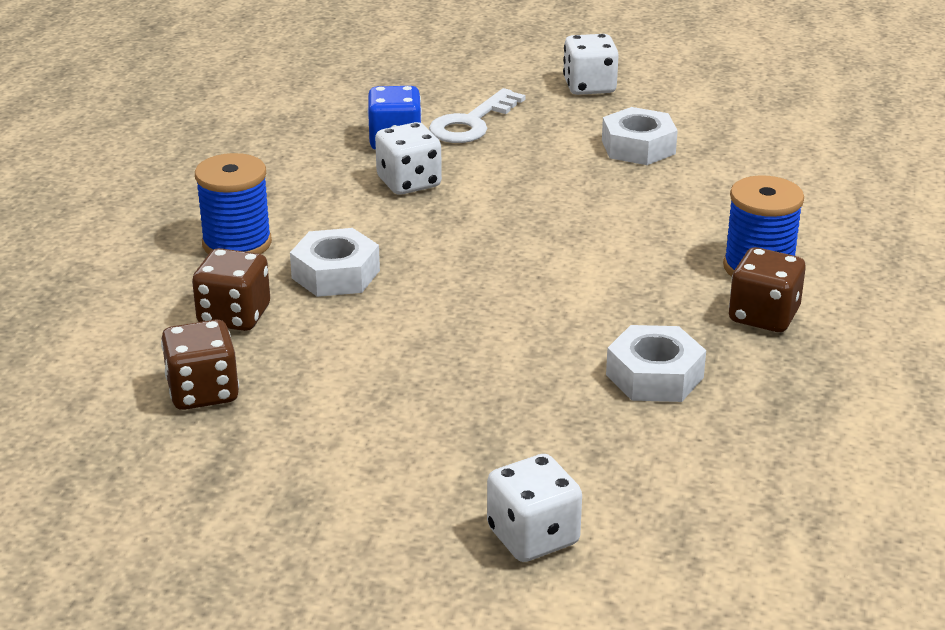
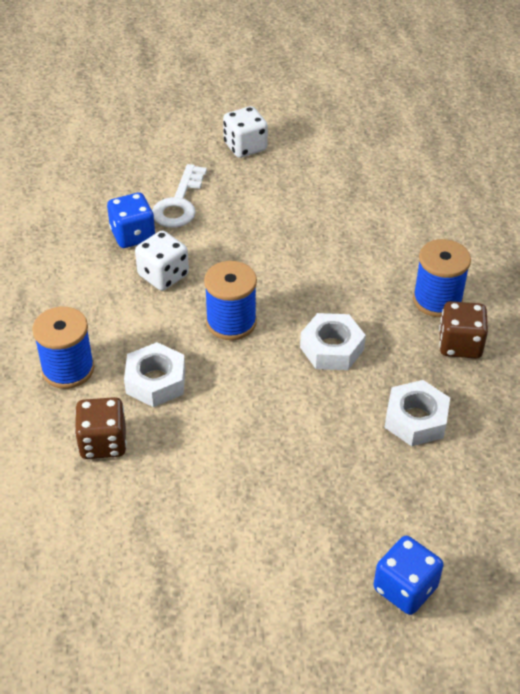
camera: 20 degrees left, 15 degrees up
(203, 392) = (118, 523): brown dice -> none
(466, 239) = (231, 322): none -> blue spool
(533, 537) = (405, 588): white dice -> blue dice
(638, 147) = (306, 201): white nut -> white nut (332, 348)

